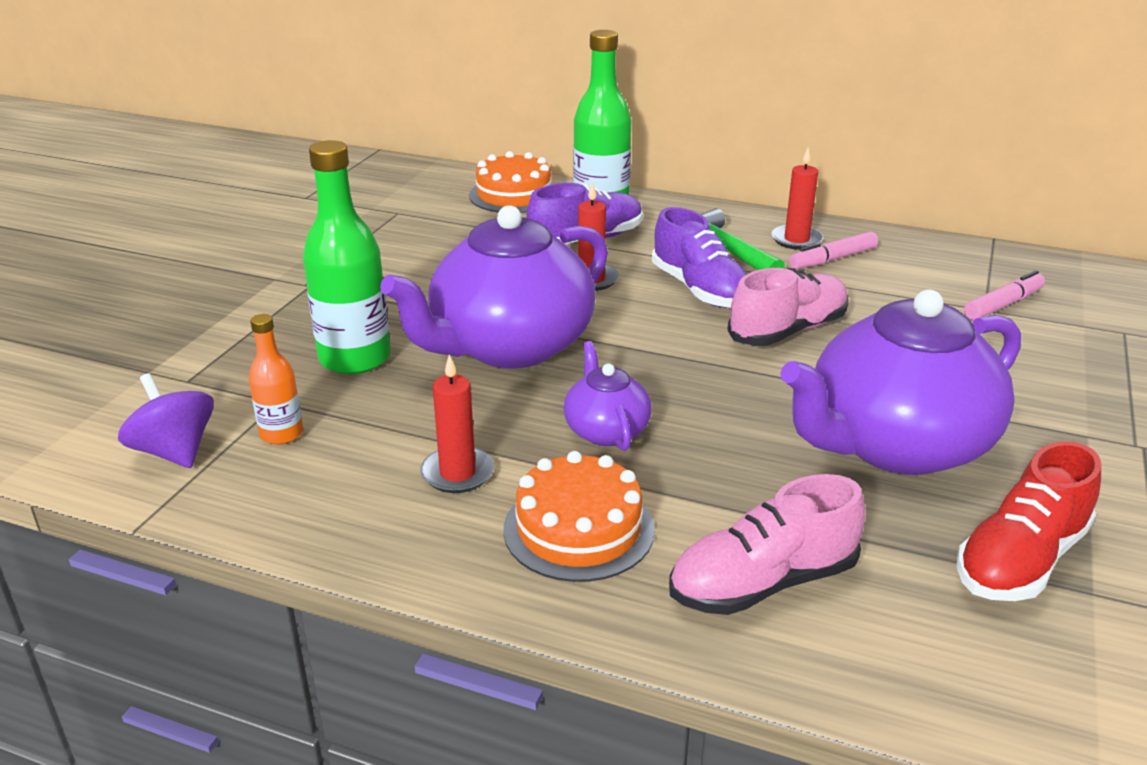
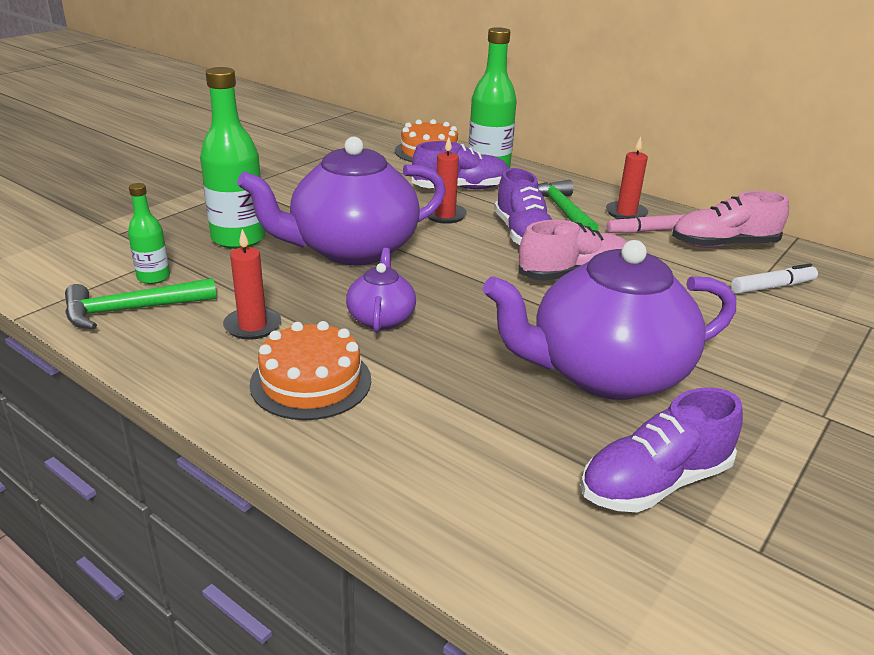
camera: 15 degrees right, 0 degrees up
(175, 451) = (77, 275): purple spinning top -> none
(281, 434) = (153, 277): orange bottle -> green bottle
(286, 484) = (132, 310): none -> green hammer
(762, 583) = (423, 451): pink shoe -> pink shoe (723, 245)
(1003, 305) = (772, 287): pink marker -> white marker
(1020, 560) = (654, 482): red shoe -> purple shoe

